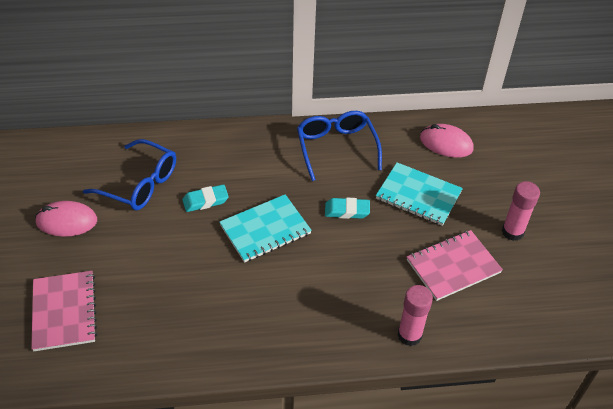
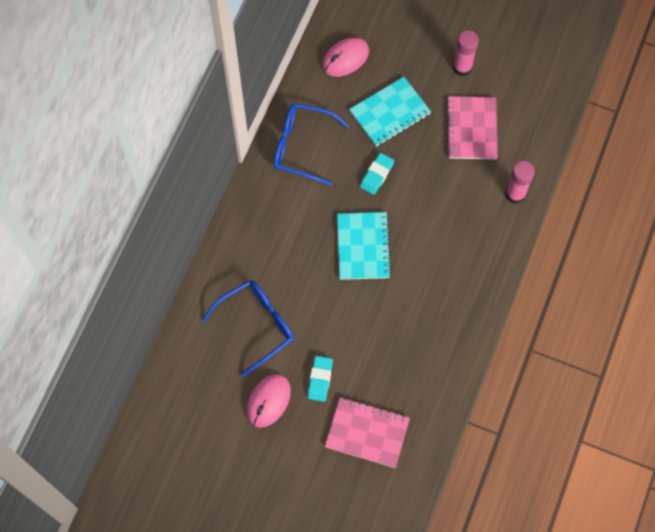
camera: 60 degrees left, 20 degrees up
(205, 201) = (306, 279): turquoise eraser -> turquoise eraser (320, 379)

